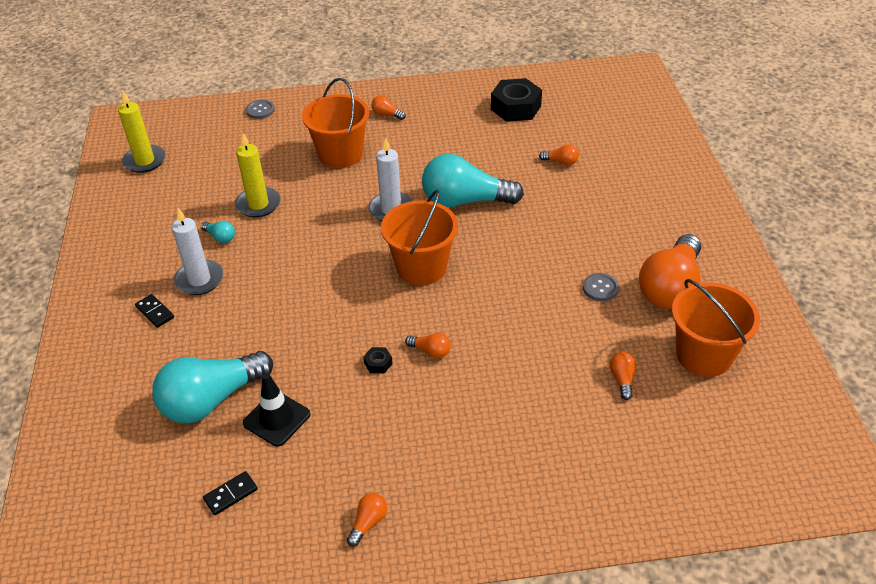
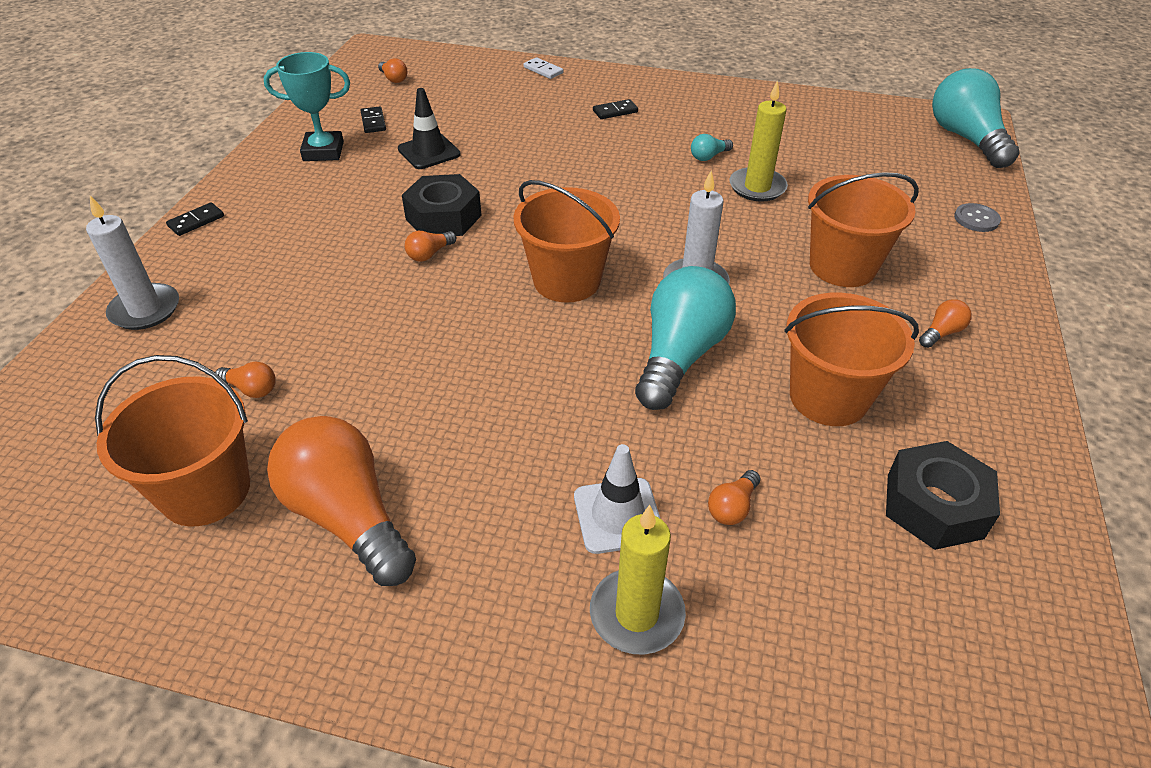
camera: 110 degrees right, 0 degrees up
(71, 394) = (543, 70): none -> white domino
(145, 161) = (876, 128): yellow candle -> yellow candle (636, 614)
(199, 280) = (646, 137): white candle -> white candle (145, 310)
(212, 400) = (480, 125): turquoise light bulb -> turquoise light bulb (966, 138)
(307, 507) = (323, 151): none -> turquoise trophy
(368, 523) = (276, 176): orange light bulb -> orange light bulb (393, 79)
(378, 363) = (443, 217): black nut -> black nut, size x2.36
(464, 144) = (828, 397): none -> orange bucket
(471, 542) = (196, 221): none -> black domino
(594, 195) = (618, 515): none -> white traffic cone
(600, 288) = (409, 433): grey button -> none

